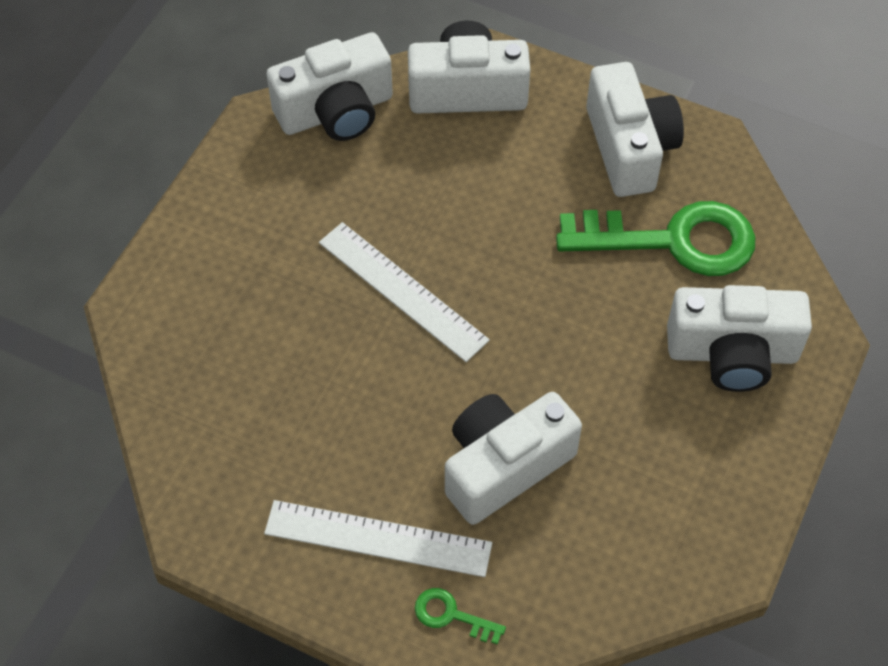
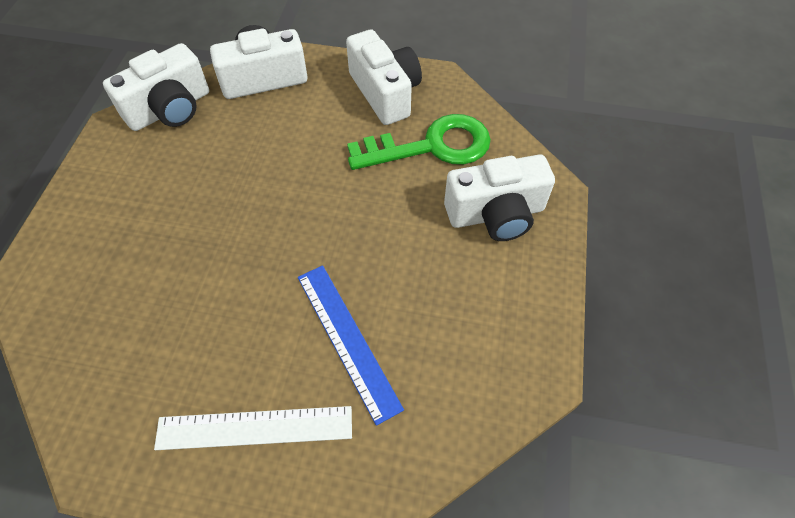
camera: 15 degrees left, 0 degrees up
(402, 291) = (240, 223): white ruler -> none
(451, 615) = (330, 481): green key -> none
(504, 466) = (347, 340): white camera -> blue ruler

